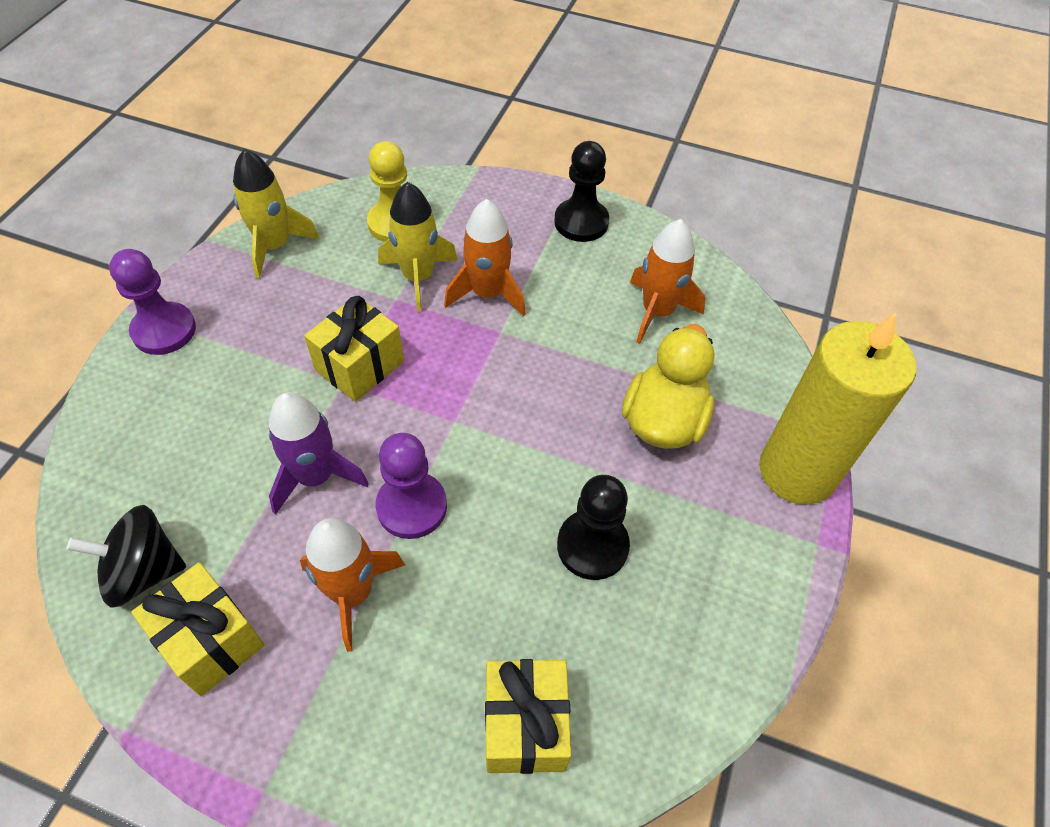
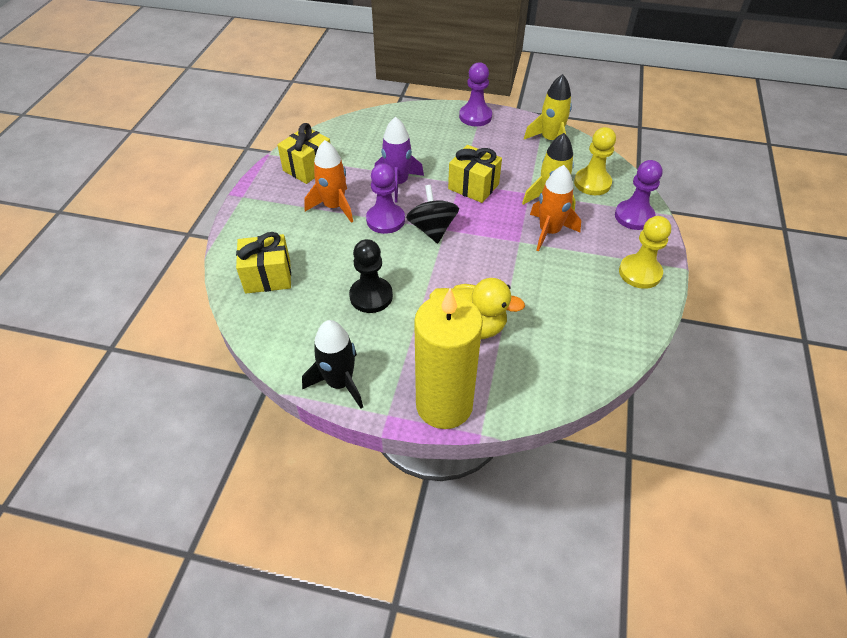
camera: 85 degrees right, 5 degrees down
(143, 571) = (339, 142): black spinning top -> black spinning top (432, 229)
(476, 200) = (634, 216): none -> purple pawn
(581, 222) = (640, 273): black pawn -> yellow pawn
(657, 312) = (567, 321): orange rocket -> none
(766, 605) = (340, 382): none -> black rocket

